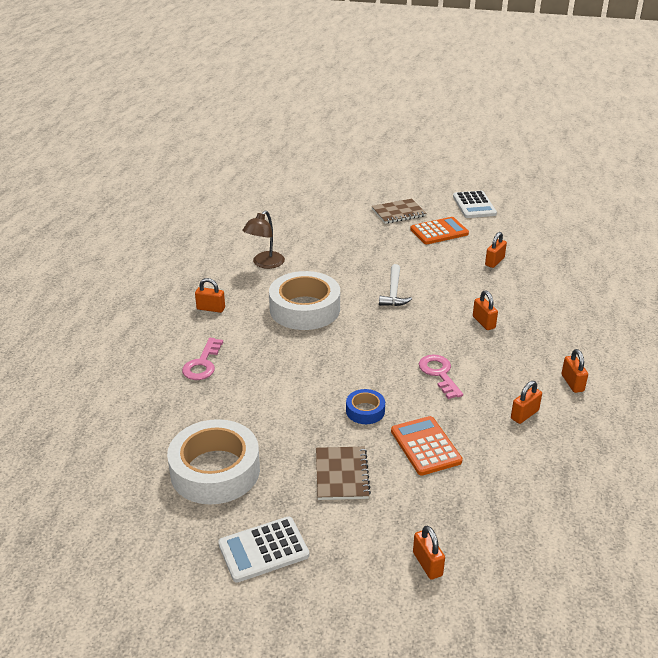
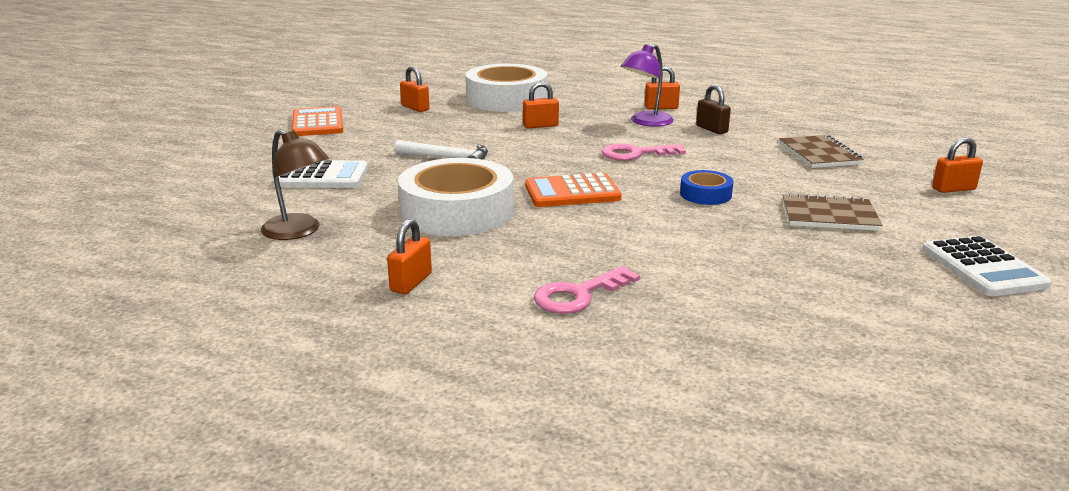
camera: 80 degrees left, 10 degrees down
(202, 364) = (578, 295): pink key -> pink key turned 120 degrees clockwise
(215, 470) = (844, 293): white tape -> white tape (506, 99)
(398, 213) = (240, 137): brown notebook -> brown notebook (819, 154)
(425, 446) = (769, 172): orange calculator -> orange calculator (572, 192)
(474, 205) = (270, 102): white calculator -> white calculator (322, 176)
(523, 376) = (646, 122): none -> purple lamp
(524, 414) = (711, 129): orange padlock -> brown padlock

